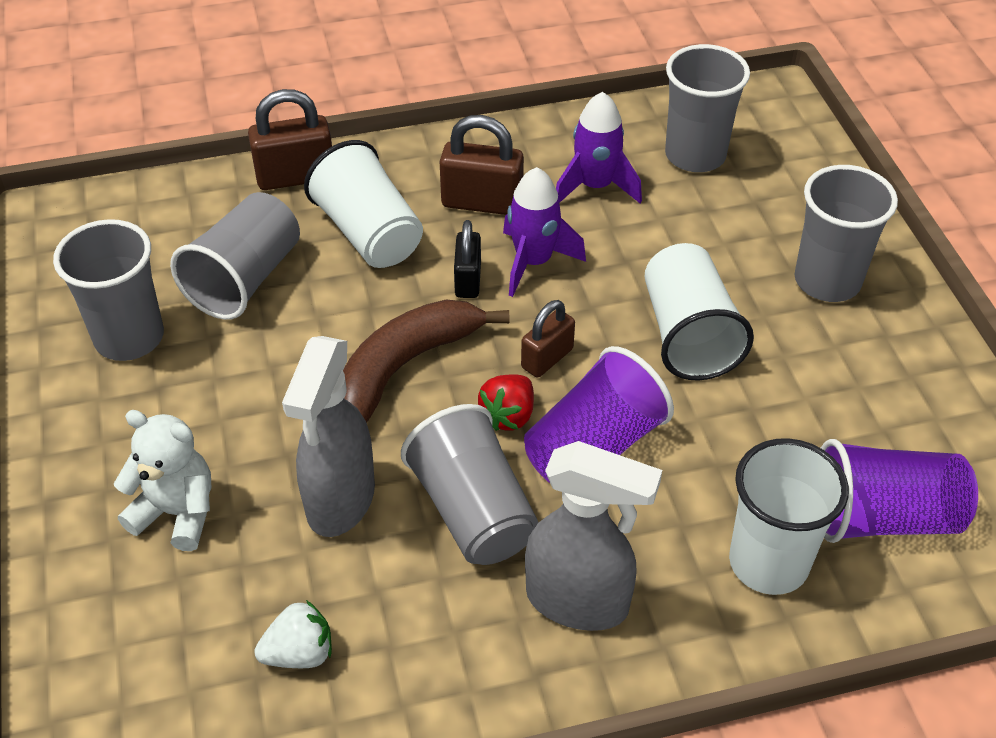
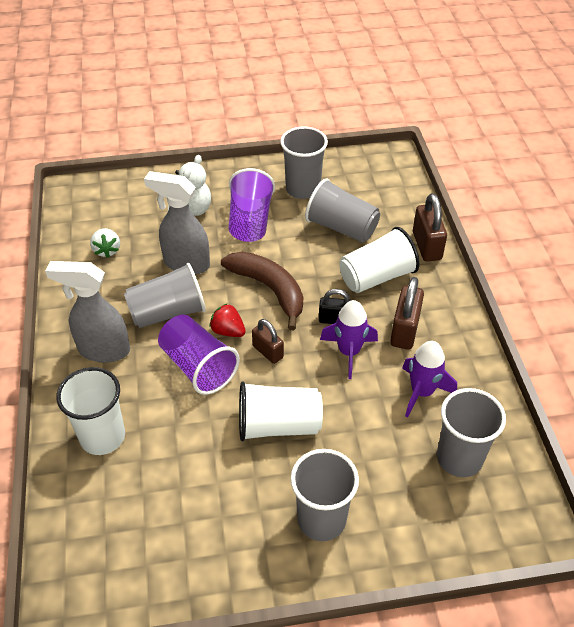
camera: 95 degrees right, 0 degrees up
(579, 602) = (103, 350): grey spray bottle -> grey spray bottle turned 75 degrees clockwise
(882, 517) = (117, 503): purple cup -> purple cup (250, 221)

